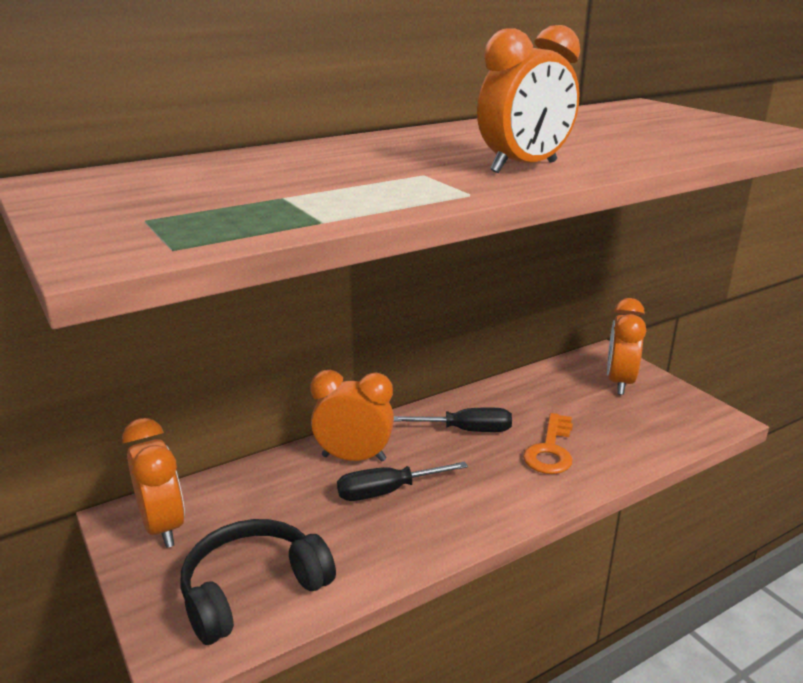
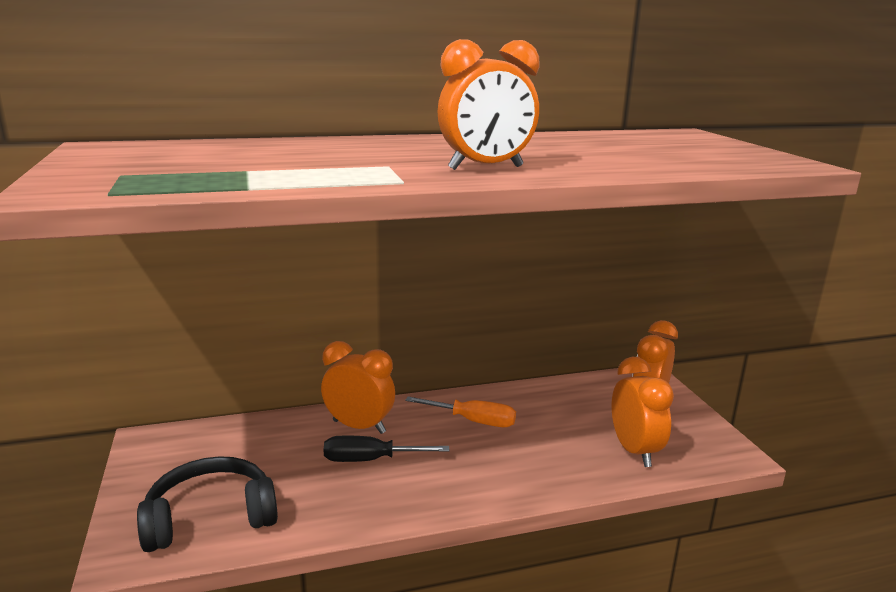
camera: 15 degrees right, 5 degrees down
(163, 527) = (172, 452): orange clock -> orange clock (634, 451)
(466, 430) = (472, 421): black screwdriver -> orange screwdriver
(550, 450) = (542, 452): orange key -> none

